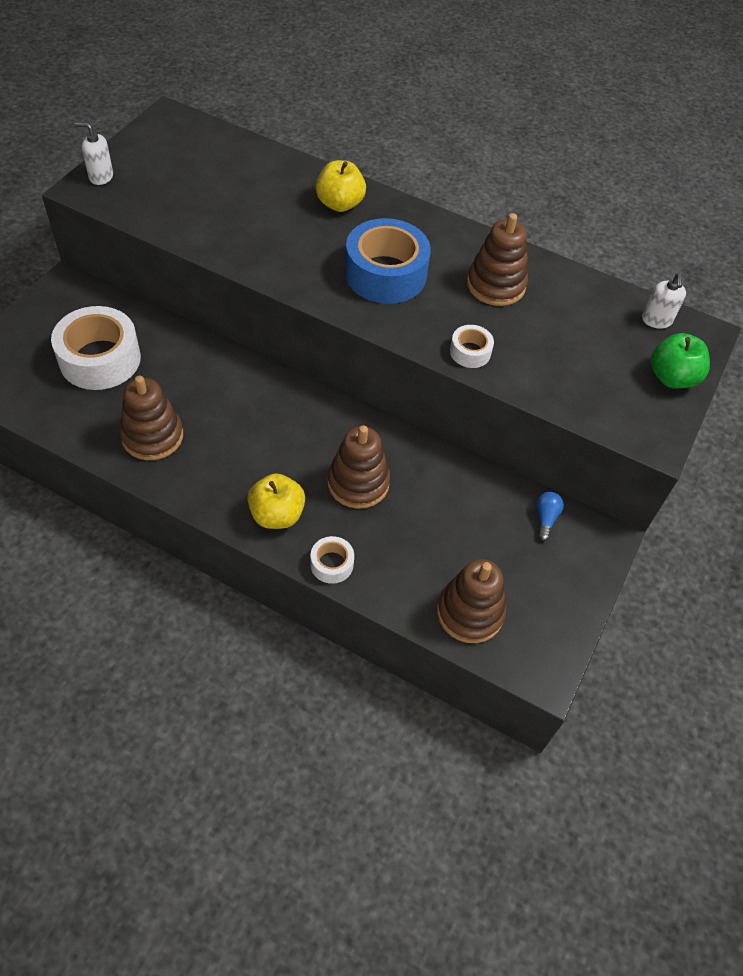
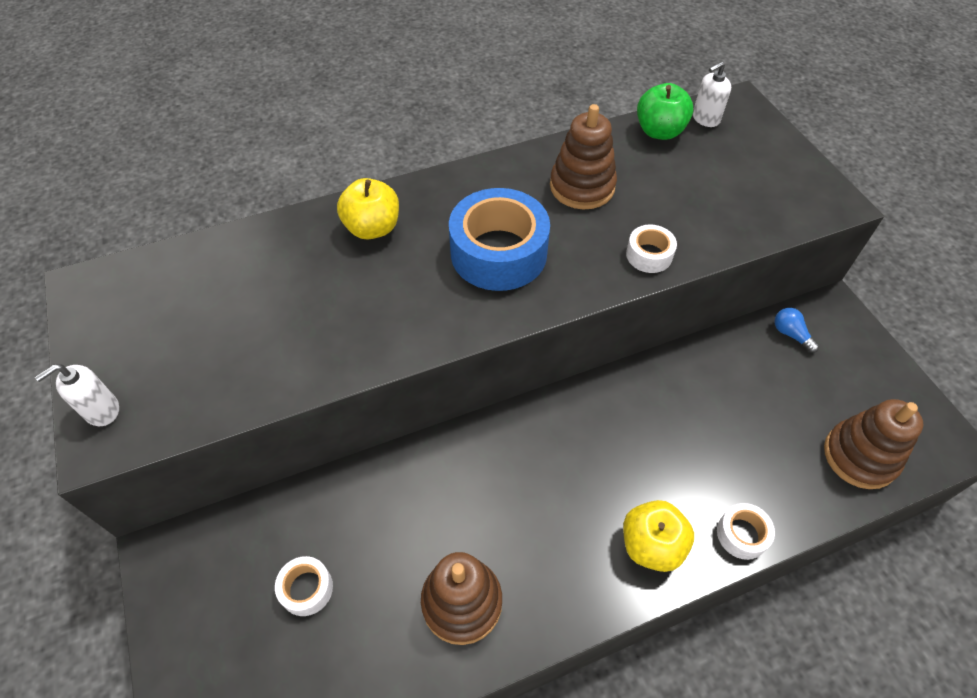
camera: 45 degrees left, 0 degrees up
(100, 359) = (306, 589): white tape -> white tape, size x0.48
(358, 483) = (659, 447): brown stacking toy -> none
(656, 320) = (705, 118): white soap dispenser -> white soap dispenser turned 105 degrees clockwise
(672, 377) = (774, 149): green apple -> green apple (659, 131)

